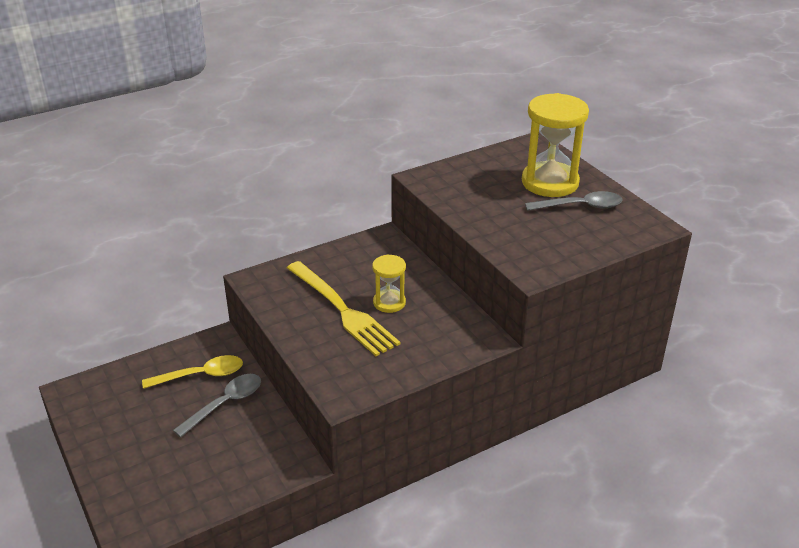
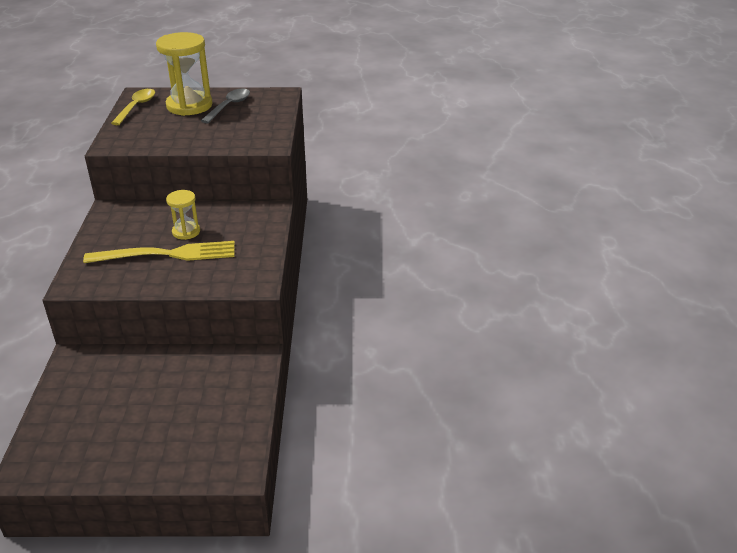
camera: 60 degrees left, 0 degrees up
(201, 375) = (104, 379): yellow spoon -> yellow spoon (136, 107)
(225, 404) = (153, 375): grey spoon -> none

